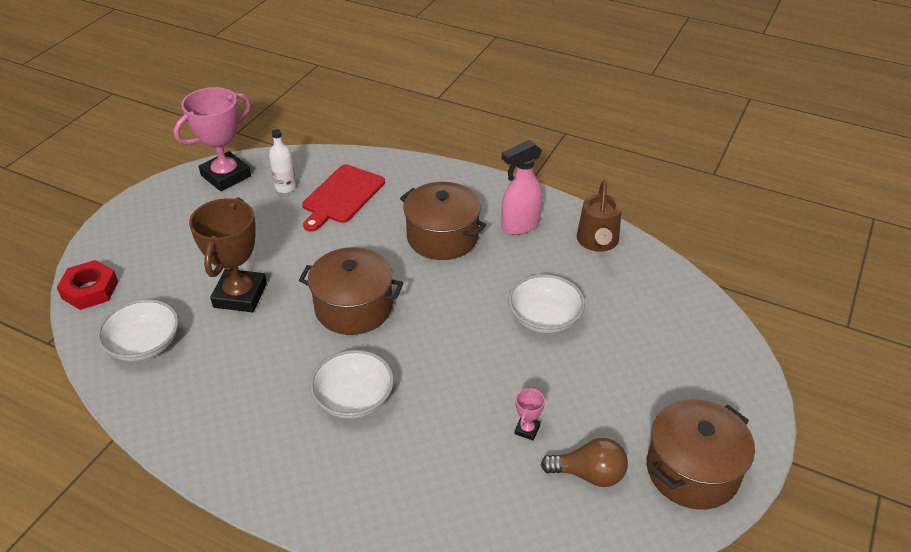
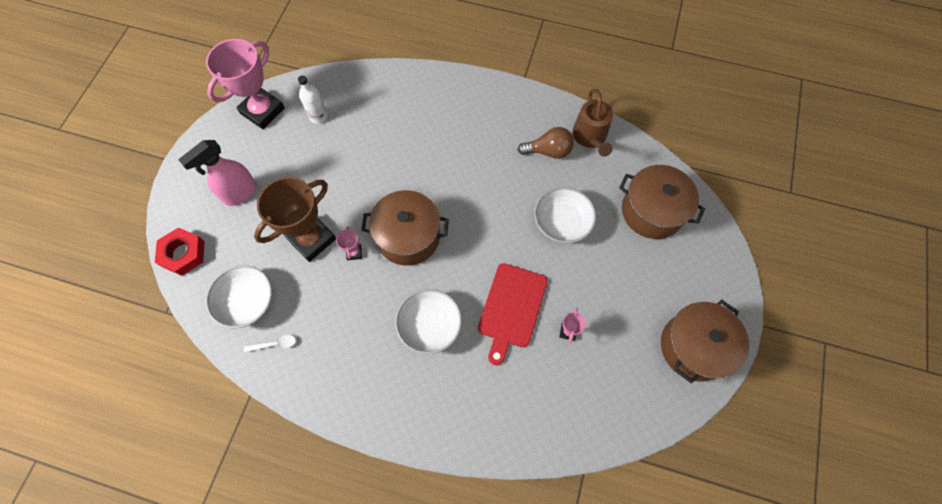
camera: 10 degrees left, 25 degrees up
(160, 390) = (274, 344): none -> white spoon
(240, 295) = (312, 239): brown trophy -> brown trophy turned 45 degrees clockwise
(285, 314) = (354, 252): none -> pink trophy
(341, 196) = (369, 119): red cutting board -> red cutting board (511, 308)
(442, 237) = (464, 151): brown pot -> brown pot (652, 211)
(520, 226) = (525, 130): pink spray bottle -> pink spray bottle (240, 193)
(589, 474) = (620, 363): brown light bulb -> brown light bulb (548, 151)

